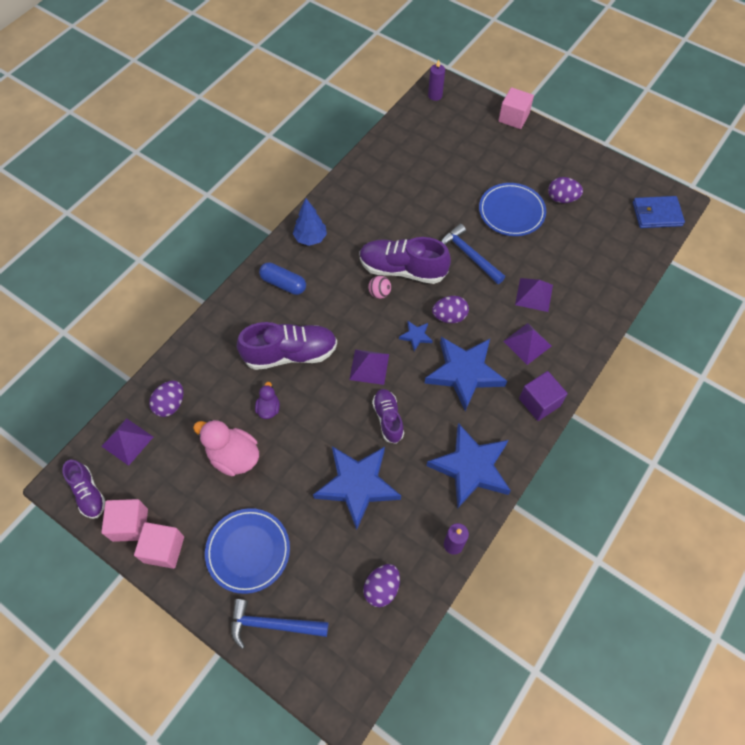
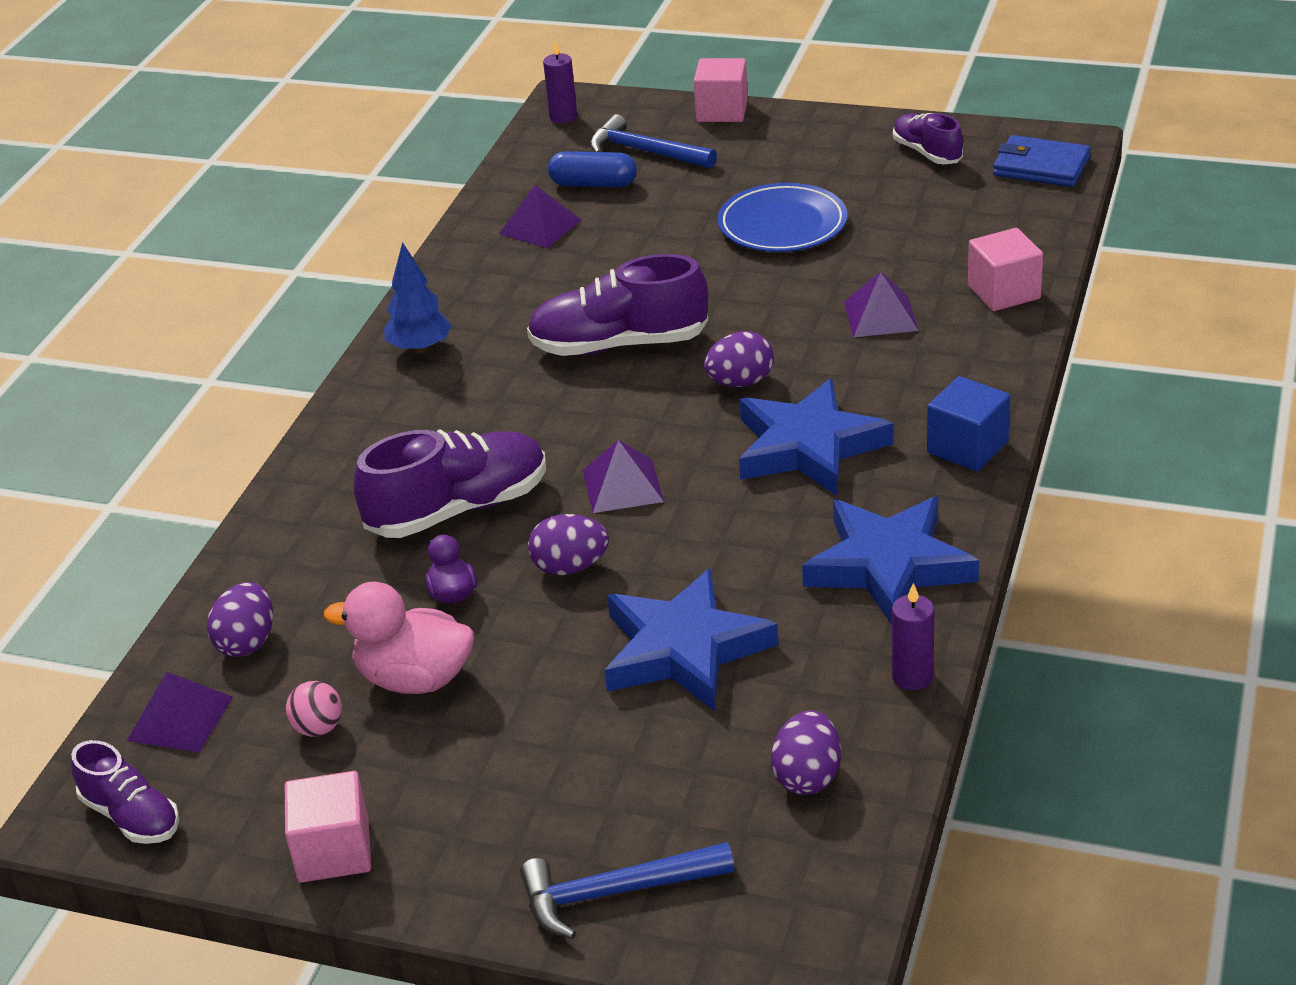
camera: 15 degrees left, 25 degrees down
(130, 525) = (244, 836): pink cube -> pink cube (1004, 292)
(248, 551) = (512, 803): blue plate -> none
(283, 284) = (397, 420): blue capsule -> blue capsule (593, 184)
(379, 293) = (591, 386): pink ball -> pink ball (318, 728)
(388, 419) = (696, 544): purple shoe -> purple shoe (927, 153)
(416, 336) = (690, 423): blue star -> none
(469, 255) = (734, 296): blue hammer -> blue hammer (645, 152)
(527, 343) = (903, 379): purple pyramid -> purple pyramid (540, 226)
(539, 402) = (967, 447): purple cube -> blue cube
(562, 198) = (864, 187): purple egg -> purple egg (570, 567)
(656, 214) = (1041, 166): blue wallet -> blue wallet turned 45 degrees clockwise

